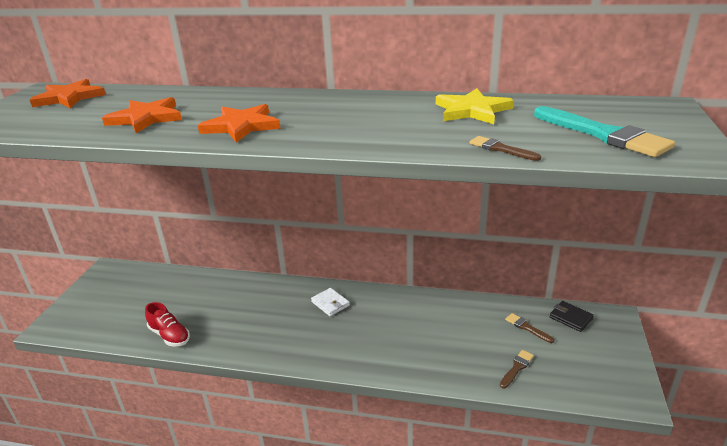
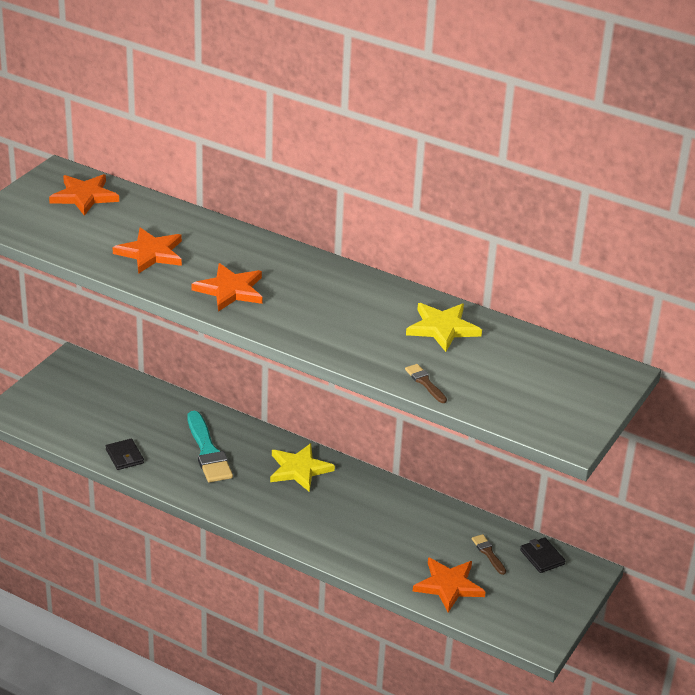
camera: 15 degrees right, 5 degrees up
(169, 335) = (124, 456): red shoe -> black wallet
(330, 303) = (299, 469): white wallet -> yellow star
(516, 368) = (448, 585): brown brush -> orange star
(603, 134) = (523, 391): turquoise brush -> turquoise brush (208, 451)

